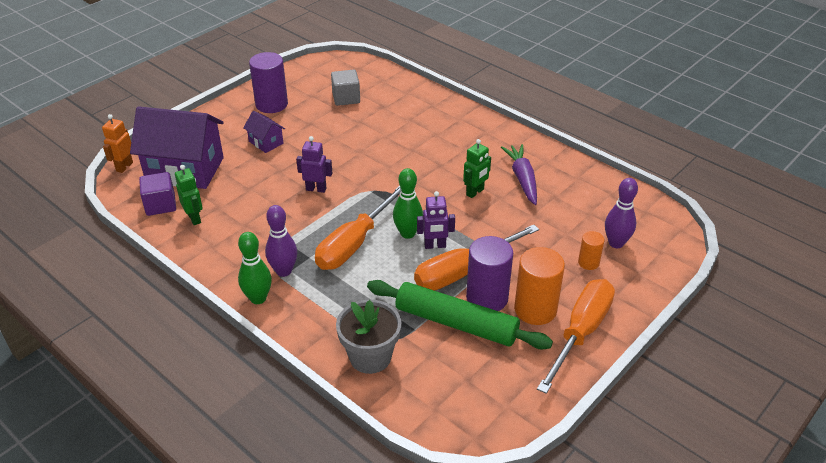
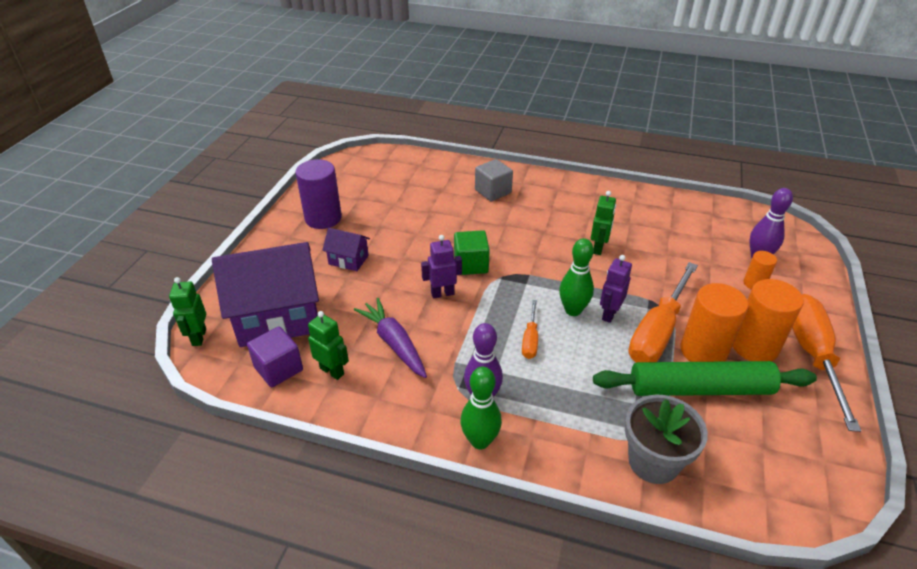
camera: 25 degrees left, 0 degrees up
(124, 167) = (199, 337): orange robot -> green robot
(346, 98) = (397, 191): grey cube -> grey cube (493, 191)
(354, 244) = (530, 339): orange screwdriver -> orange screwdriver, size x0.49
(357, 174) = (471, 264): none -> green cube
(435, 246) = (609, 314): purple robot -> purple robot turned 150 degrees clockwise
(487, 298) = (703, 351): purple cylinder -> orange cylinder
(522, 179) = (628, 223): purple carrot -> purple carrot (394, 343)

